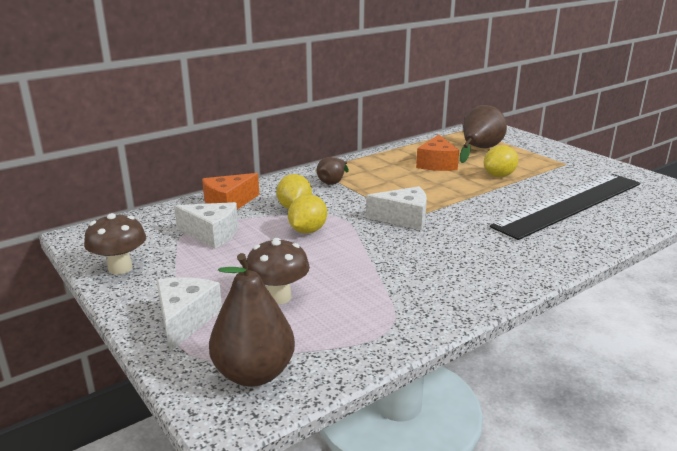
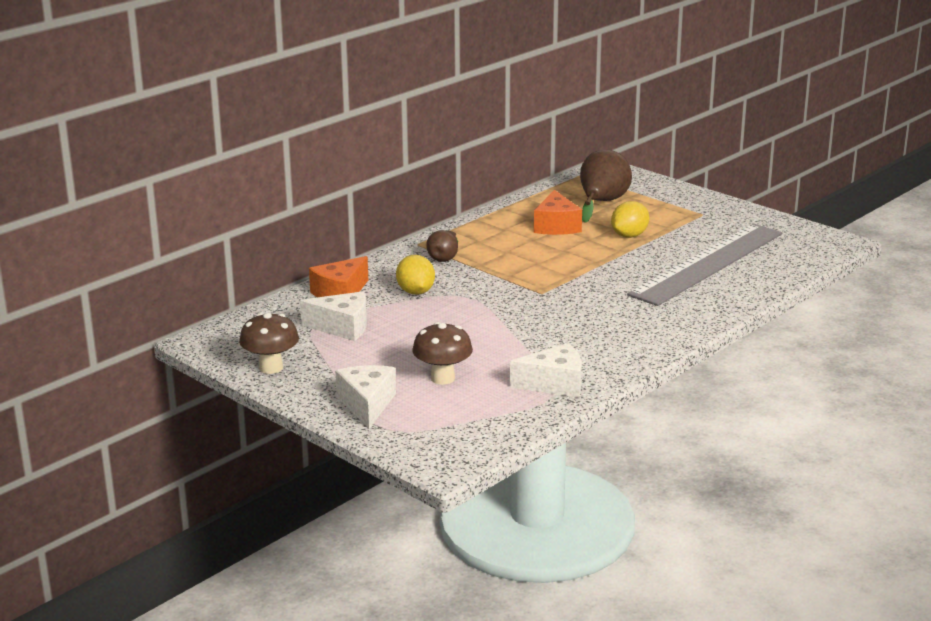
camera: 10 degrees left, 0 degrees up
(254, 373) = (451, 436): brown pear -> none
(307, 231) = (441, 315): yellow lemon -> none
(403, 218) = (537, 293): white cheese -> white cheese (554, 384)
(570, 204) = (708, 263): black ruler -> grey ruler

